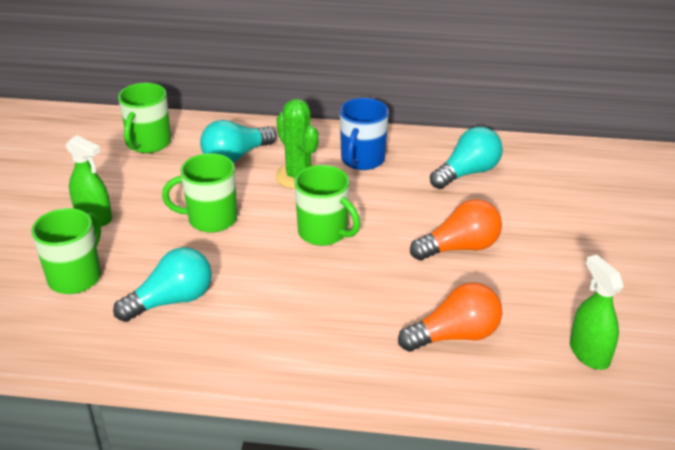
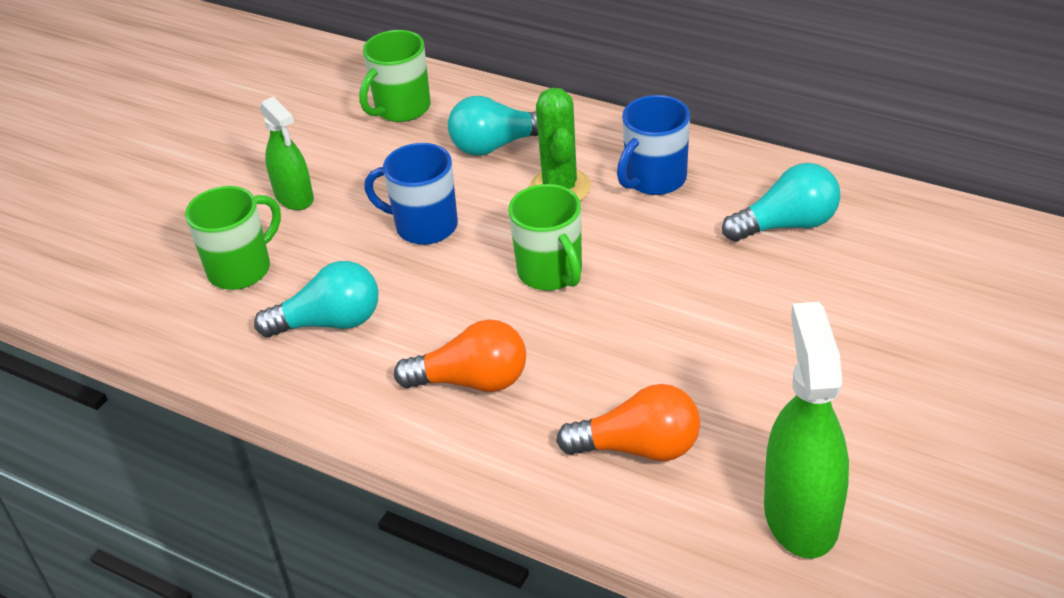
camera: 25 degrees right, 5 degrees up
(210, 219) = (424, 226): green mug -> blue mug
(460, 247) = (714, 330): orange light bulb -> orange light bulb (472, 381)
(589, 353) = (801, 515): green spray bottle -> green spray bottle, size x1.61

